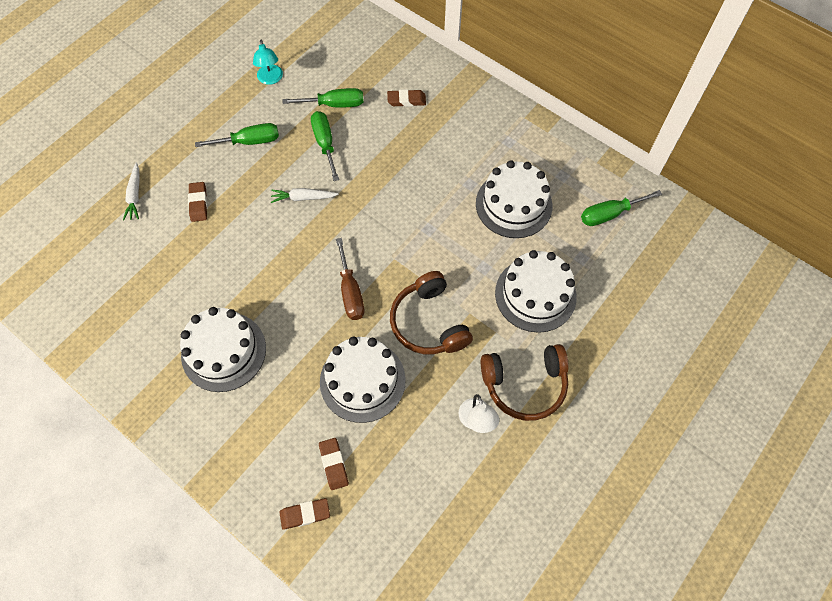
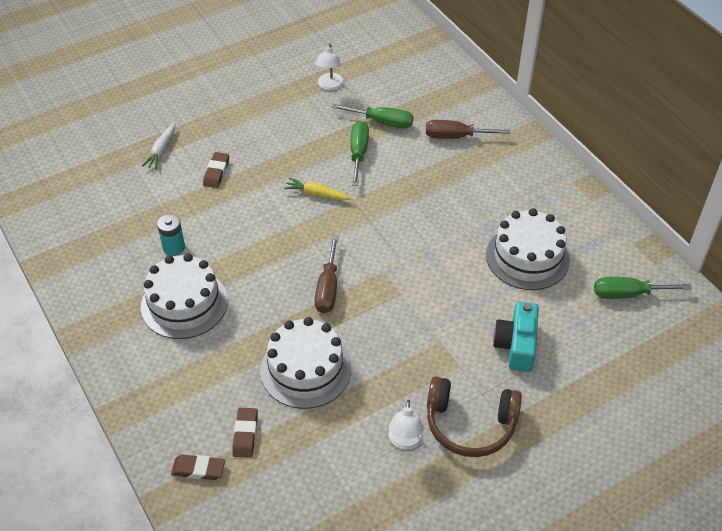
camera: 20 degrees right, 15 degrees down
(190, 296) = (174, 247): none -> turquoise battery
(249, 141) = (287, 133): green screwdriver -> none
(270, 79) = (330, 86): turquoise lamp -> white lamp
(303, 198) = (317, 194): white carrot -> yellow carrot
(406, 100) = (455, 136): brown eraser -> brown screwdriver
(429, 322) = (394, 338): brown headphones -> none
(535, 294) = (516, 345): white cake -> turquoise camera

